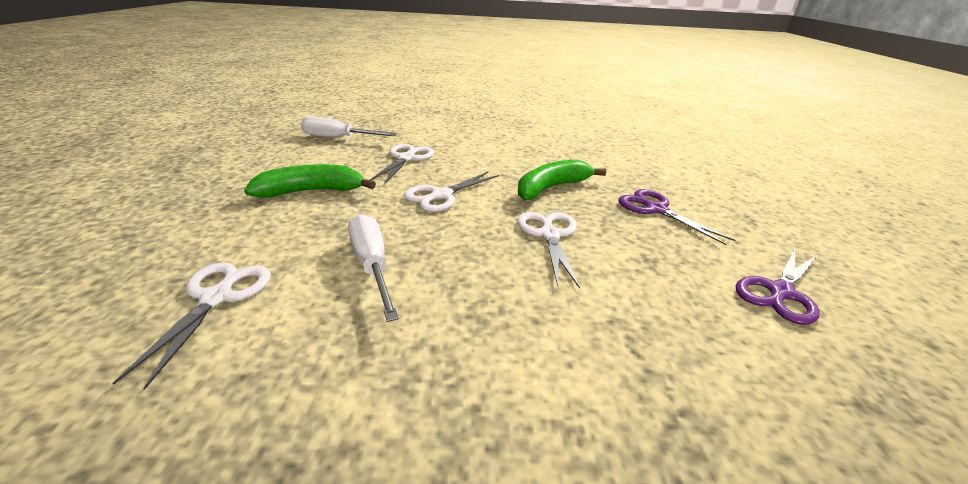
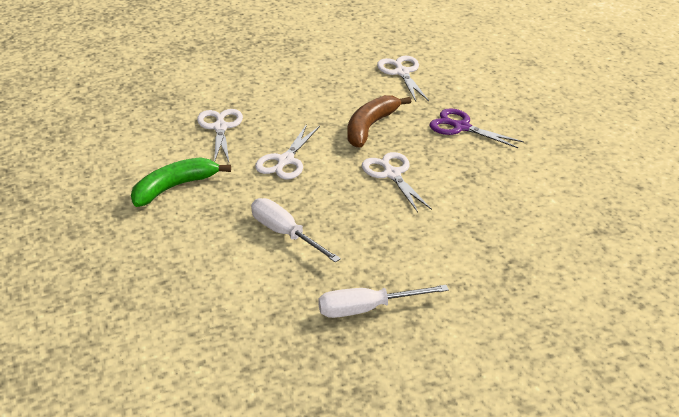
camera: 20 degrees left, 5 degrees up
(216, 298) = (206, 283): white scissors -> white scissors (402, 73)
(338, 138) = (128, 119): white screwdriver -> white screwdriver (367, 309)
(551, 188) = (370, 127): green banana -> brown banana
(780, 292) = (556, 176): purple scissors -> none

